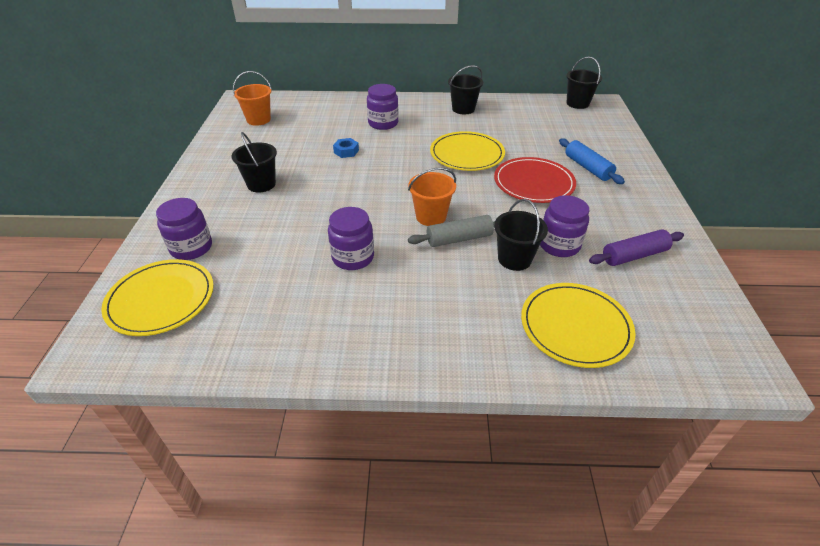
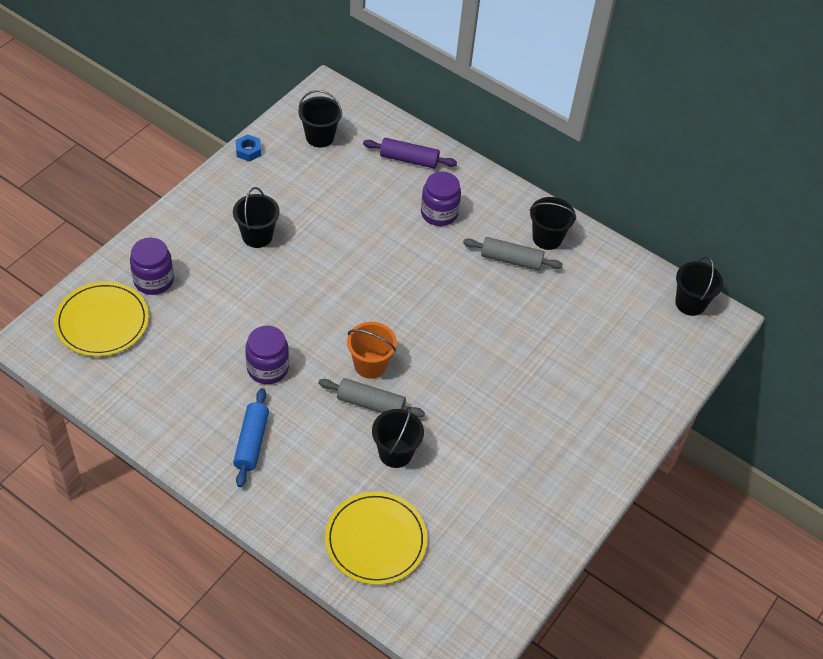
camera: 30 degrees right, 10 degrees up
(258, 119) = (320, 137): orange bucket -> black bucket
(346, 151) = (367, 235): blue nut -> blue nut (248, 151)
(455, 126) = (511, 260): none -> grey rolling pin
(467, 154) = (481, 308): yellow plate -> none
(533, 183) = (506, 384): red plate -> none
(559, 245) = (449, 464): purple jar -> none
(587, 168) = (584, 398): blue rolling pin -> blue rolling pin (251, 442)
(634, 255) = (502, 515): purple rolling pin -> purple rolling pin (409, 159)

